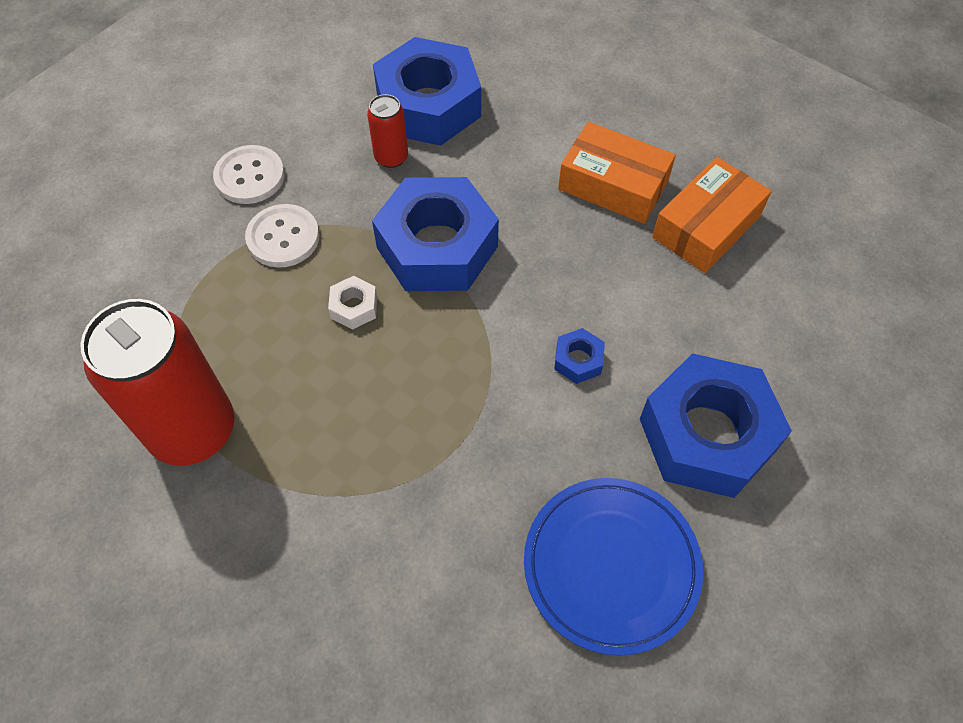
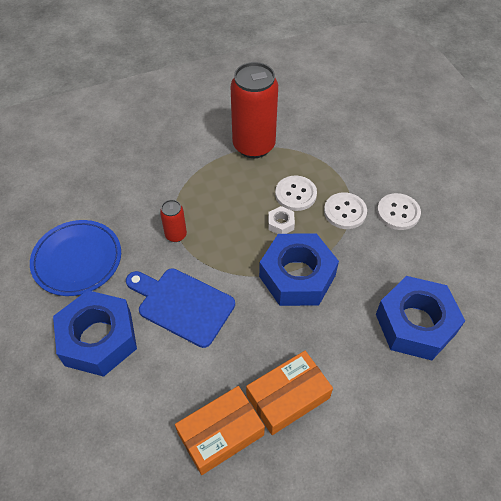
camera: 120 degrees right, 5 degrees down
(281, 314) = (295, 194): none -> white button
(391, 157) = (378, 283): red can -> red can (176, 235)
(578, 360) = (182, 305): blue nut -> blue cutting board
(706, 226) = (220, 434): orange box -> orange box turned 75 degrees clockwise

